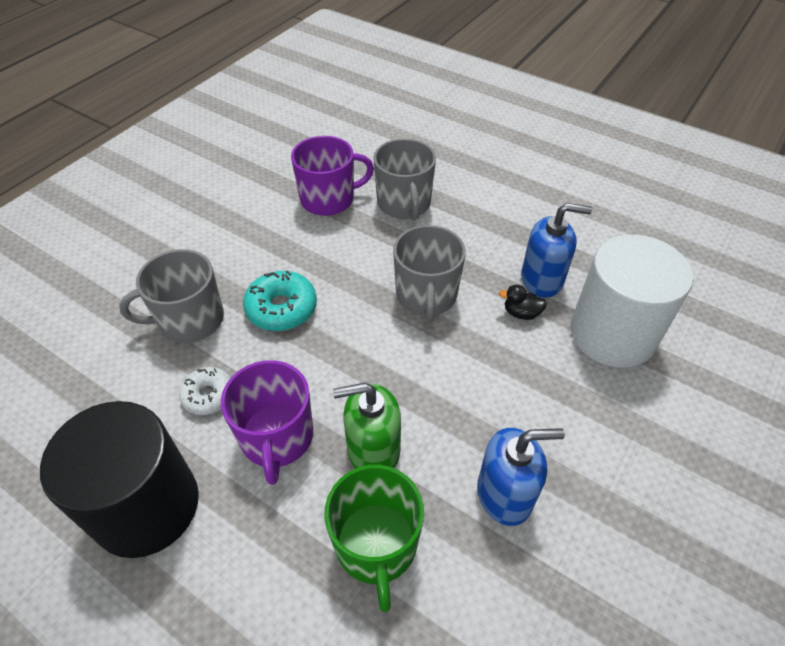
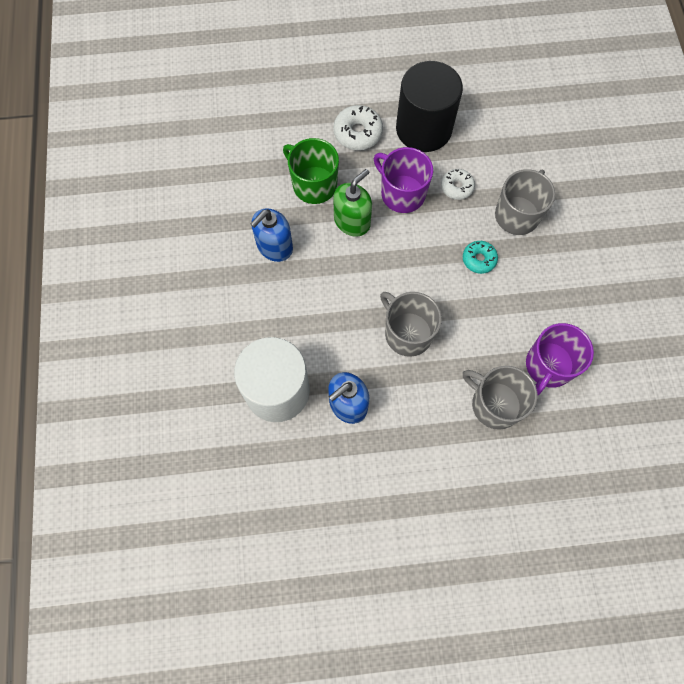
camera: 140 degrees right, 20 degrees up
(234, 580) = (358, 133): none -> white donut
(282, 308) = (479, 259): turquoise donut -> turquoise donut, size x0.66
(521, 313) = (341, 364): black duck -> none

